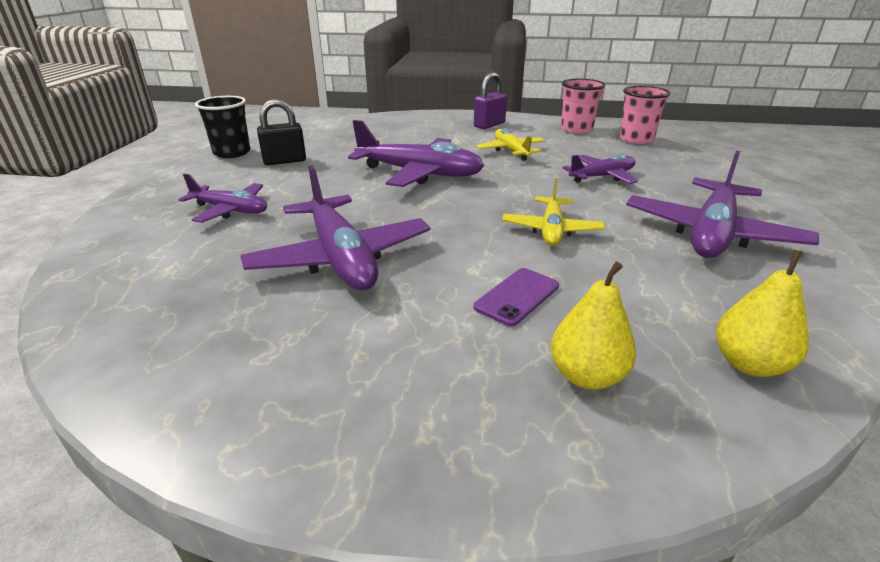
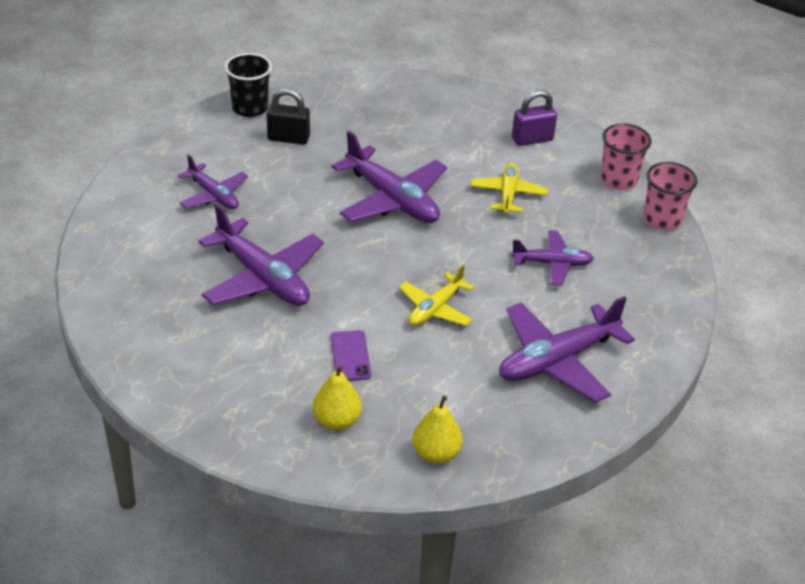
camera: 25 degrees right, 10 degrees up
(341, 258) = (263, 278): purple plane -> purple plane turned 45 degrees counterclockwise
(517, 296) = (350, 356): purple phone -> purple phone turned 75 degrees counterclockwise

